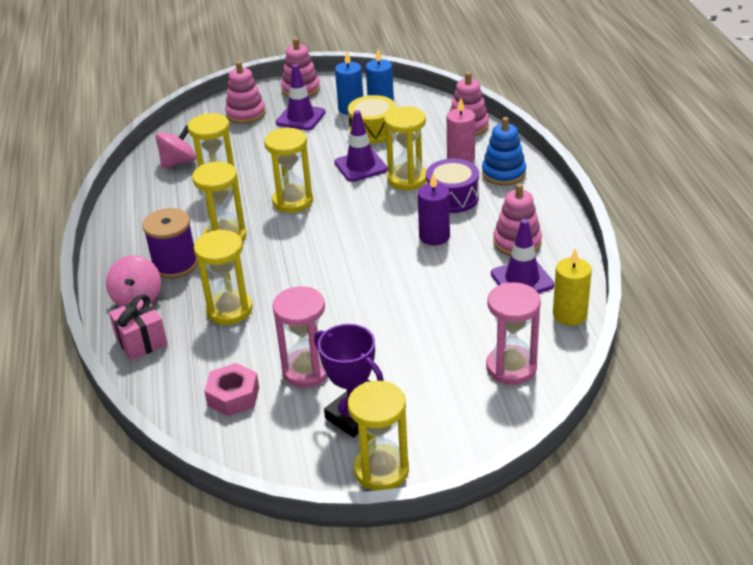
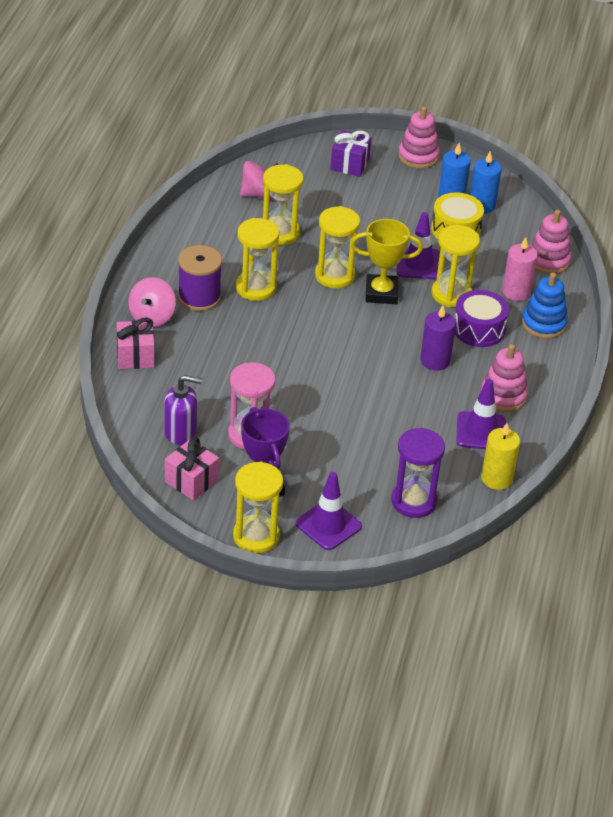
camera: 20 degrees right, 5 degrees up
(229, 310) = (220, 357): yellow hourglass -> none
(233, 396) = (180, 432): pink nut -> purple soap dispenser
(246, 114) = (349, 164): pink stacking toy -> purple gift
(275, 441) = (191, 481): none -> pink gift
(300, 117) = (398, 189): purple traffic cone -> purple traffic cone (328, 525)
(345, 200) = (381, 293): none -> yellow trophy
(511, 367) = (413, 501): pink hourglass -> purple hourglass

